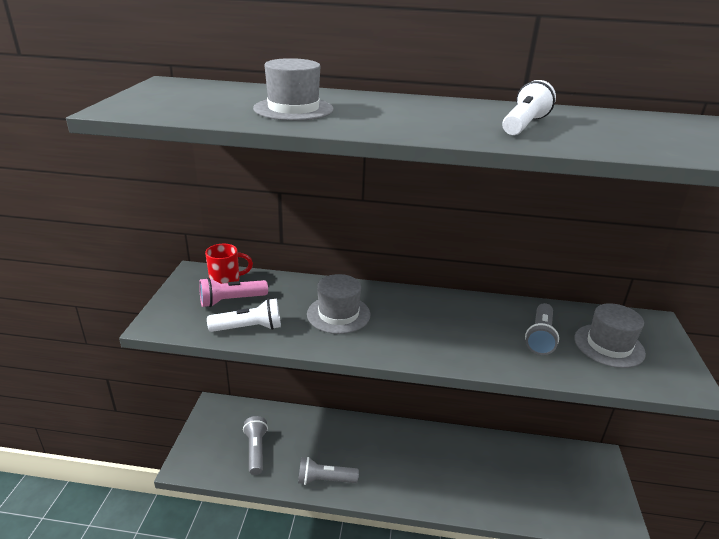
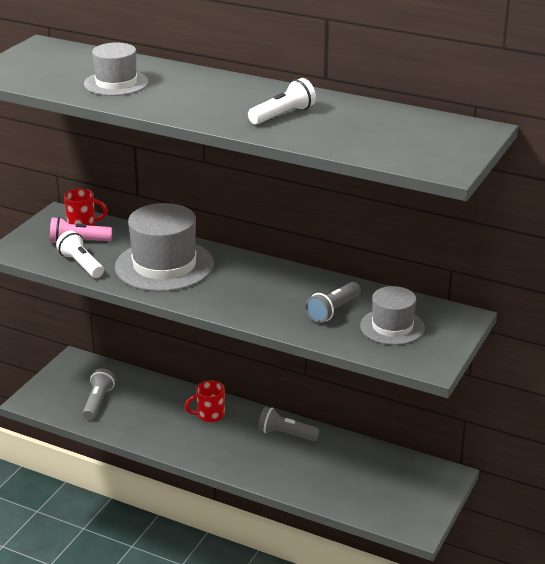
camera: 20 degrees right, 0 degrees up
(249, 328) = (81, 265): white flashlight -> white flashlight turned 135 degrees counterclockwise
(325, 480) = (150, 436): grey flashlight -> grey flashlight (286, 434)
(338, 314) = (164, 266): grey hat -> grey hat, size x1.66
(367, 441) = (209, 415): none -> red mug

